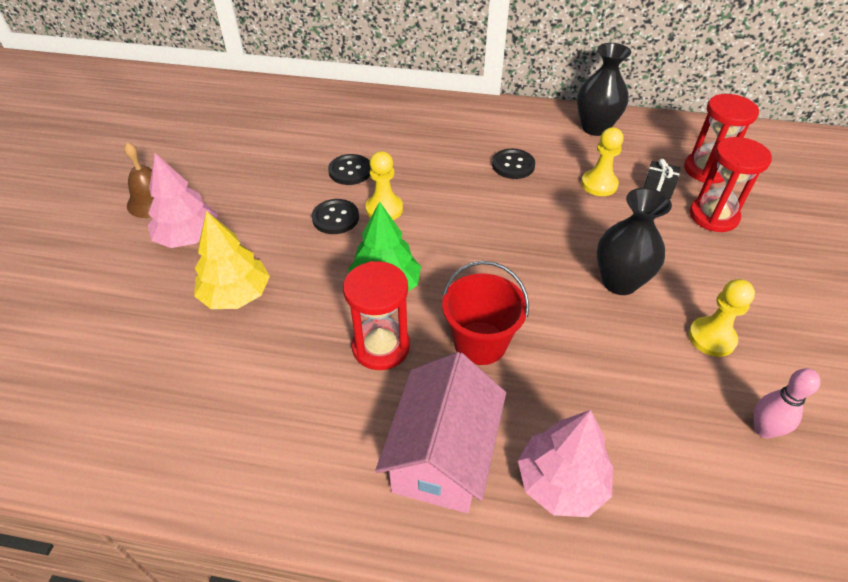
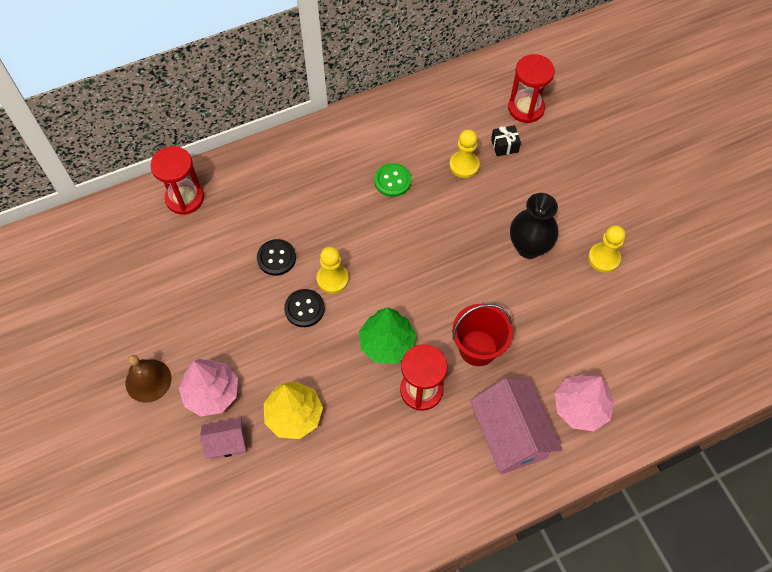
camera: 35 degrees left, 15 degrees up
(155, 282) = (226, 443): none -> pink house
(513, 165) = (392, 181): black button -> green button
(595, 128) = (425, 106): black vase -> none
(713, 216) = (553, 153): red hourglass -> red hourglass (185, 198)
(763, 429) = (660, 306): pink bowling pin -> none

